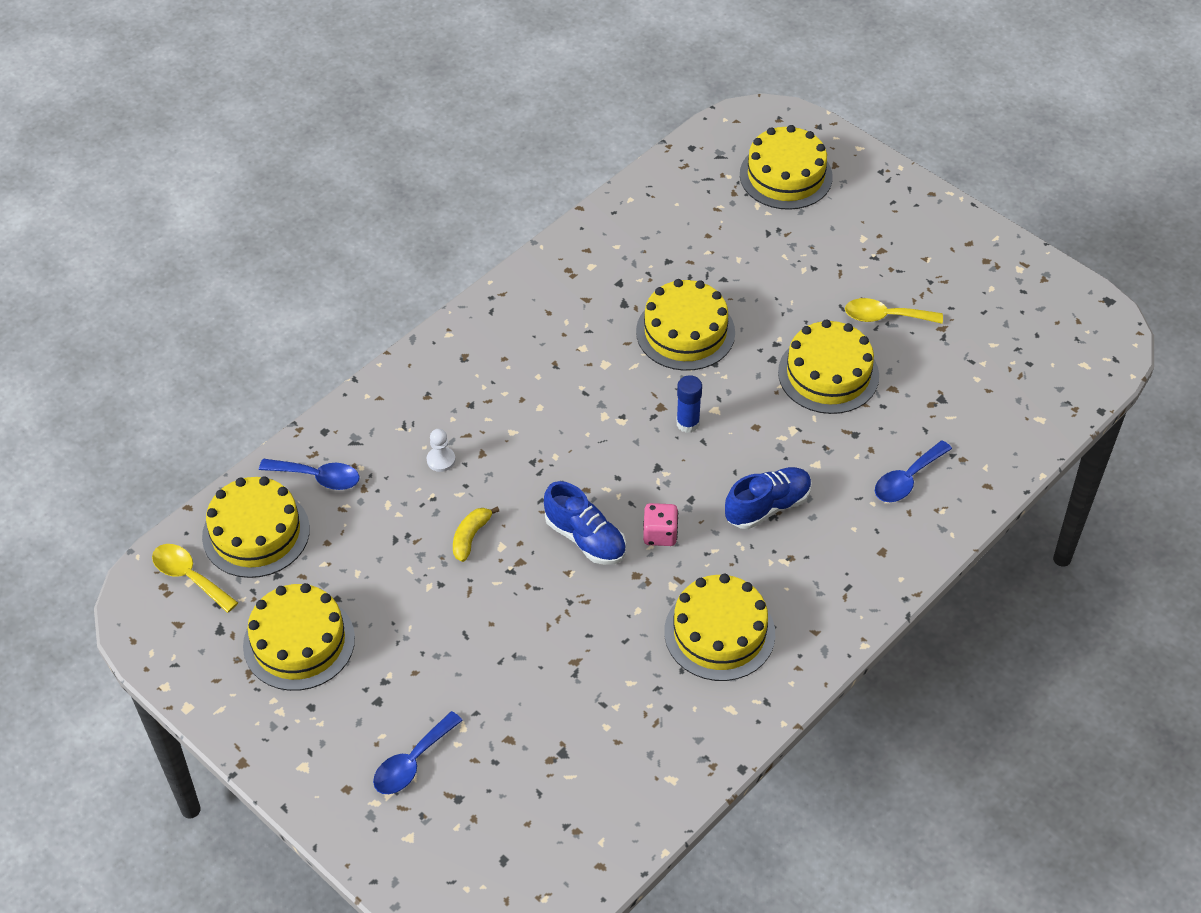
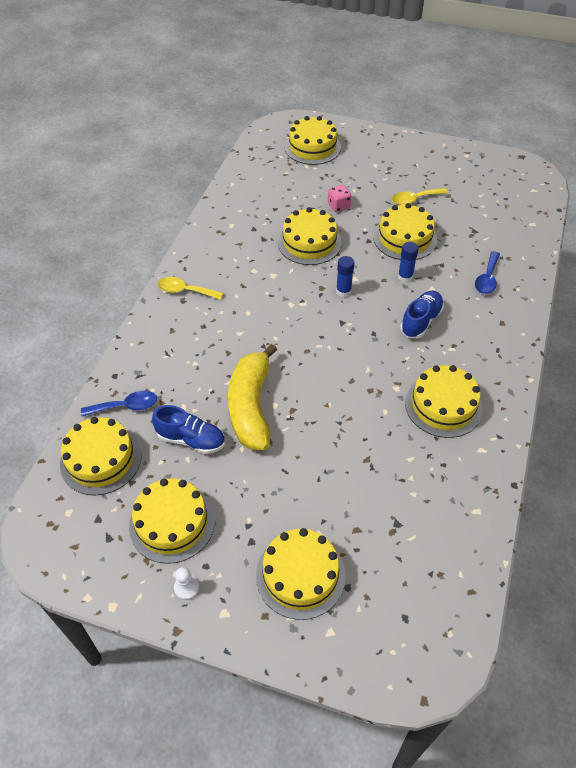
camera: 25 degrees left, 0 degrees up
(189, 576) = (66, 508): yellow spoon -> yellow spoon (185, 291)
(412, 762) = (300, 575): blue spoon -> yellow cake
(441, 460) = (203, 366): white pawn -> white pawn (186, 587)
(471, 537) = (251, 406): yellow banana -> yellow banana, size x2.42
(585, 538) = (325, 380): blue shoe -> blue shoe (191, 440)
(660, 534) = (369, 360): pink dice -> pink dice (338, 206)
(789, 433) = (405, 277): none -> blue glue stick

